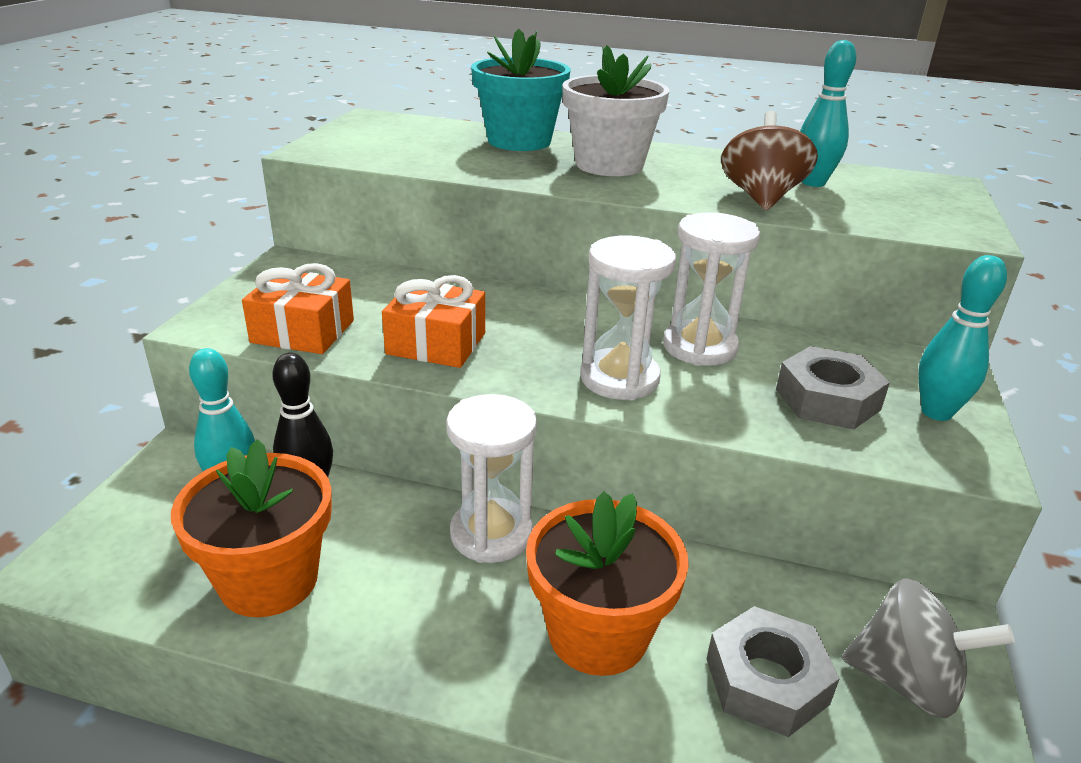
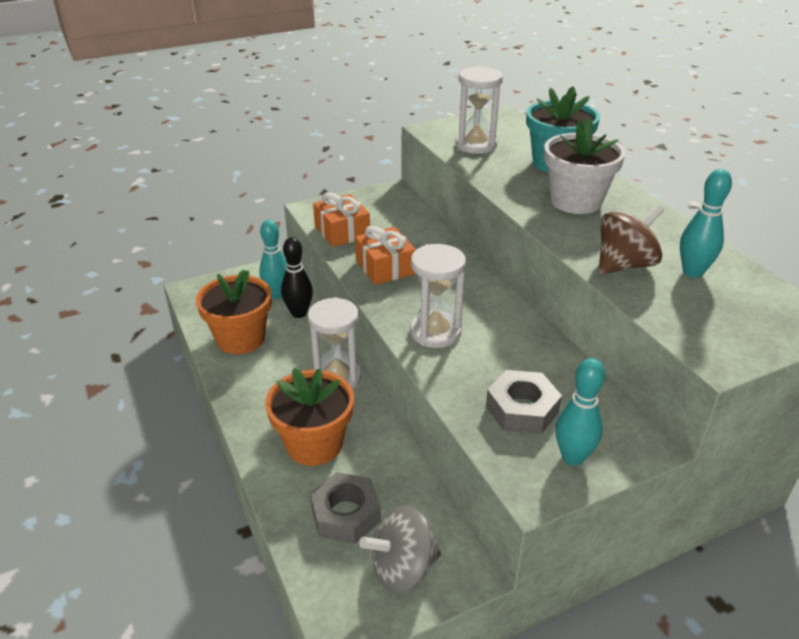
camera: 50 degrees right, 5 degrees up
(700, 347) = (509, 342): white hourglass -> white hourglass (476, 145)
(907, 682) = (402, 568): grey spinning top -> grey spinning top turned 90 degrees clockwise

